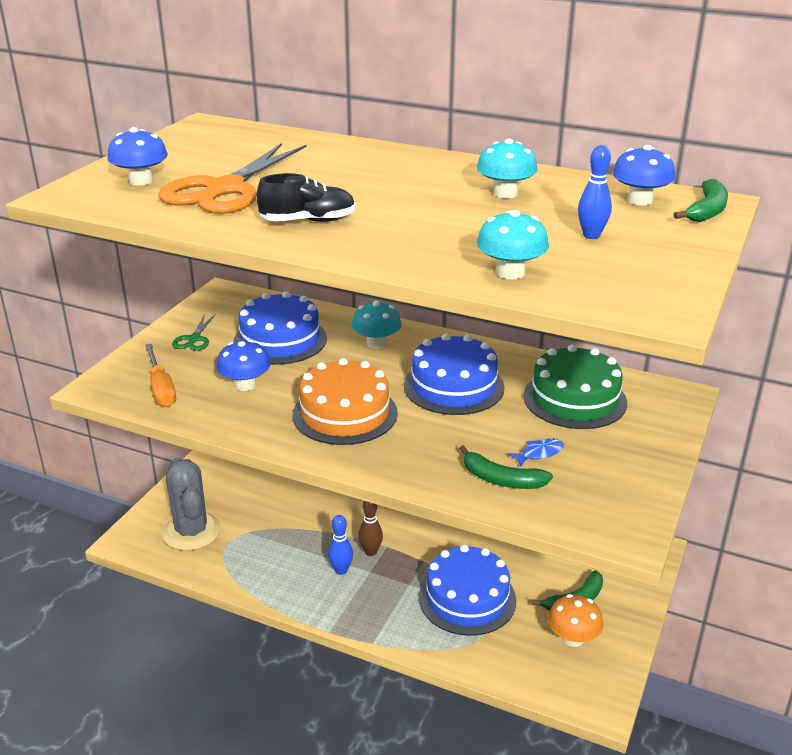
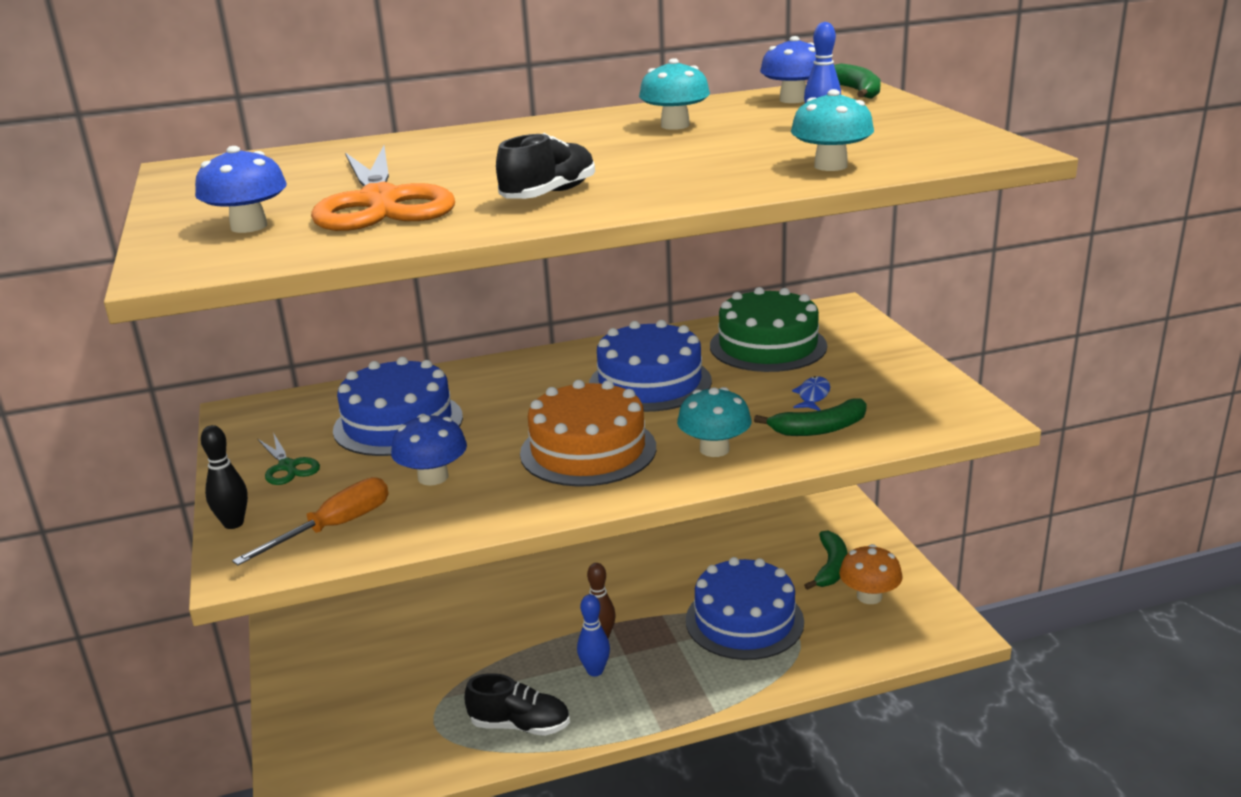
camera: 40 degrees left, 5 degrees down
(127, 360) = (233, 523): none -> black bowling pin
(161, 388) = (334, 527): orange screwdriver -> orange screwdriver turned 75 degrees counterclockwise
(191, 531) = (372, 738): grey cactus -> none
(264, 575) = (520, 725): none -> black shoe
(376, 343) = (510, 382): turquoise mushroom -> turquoise mushroom (714, 449)

